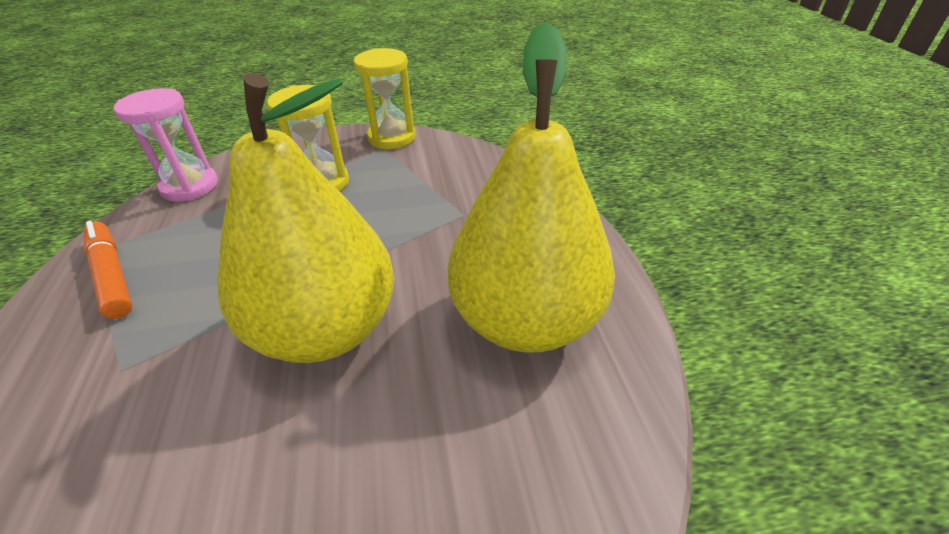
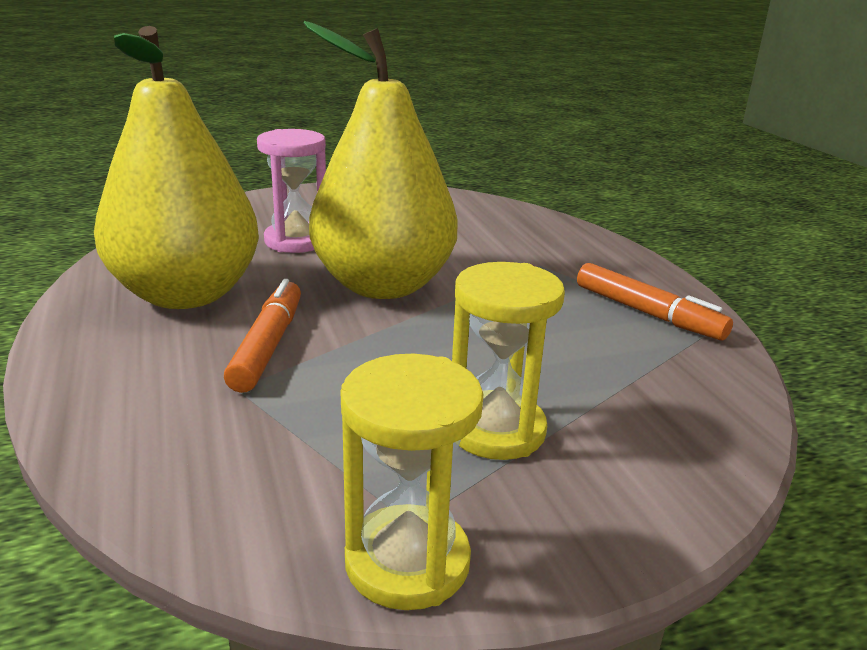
camera: 170 degrees right, 15 degrees down
(190, 186) = (719, 415): pink hourglass -> pink hourglass (296, 241)
(445, 249) = (268, 345): none -> orange marker

